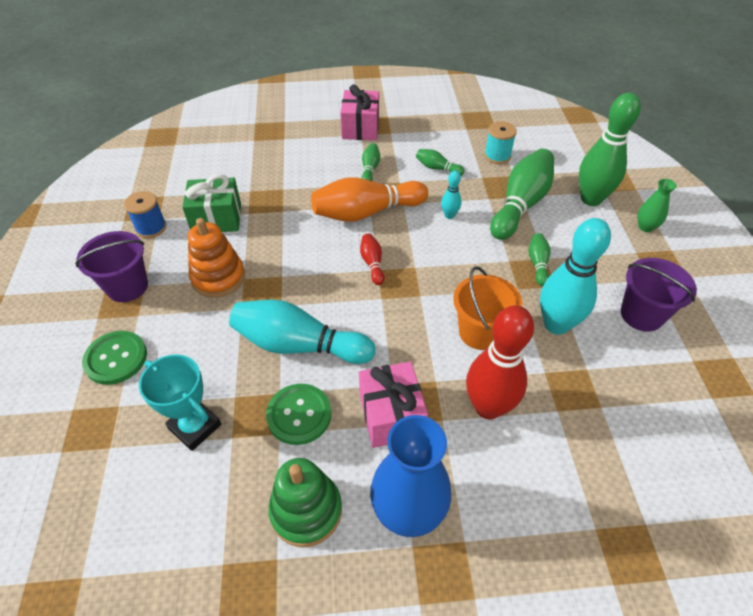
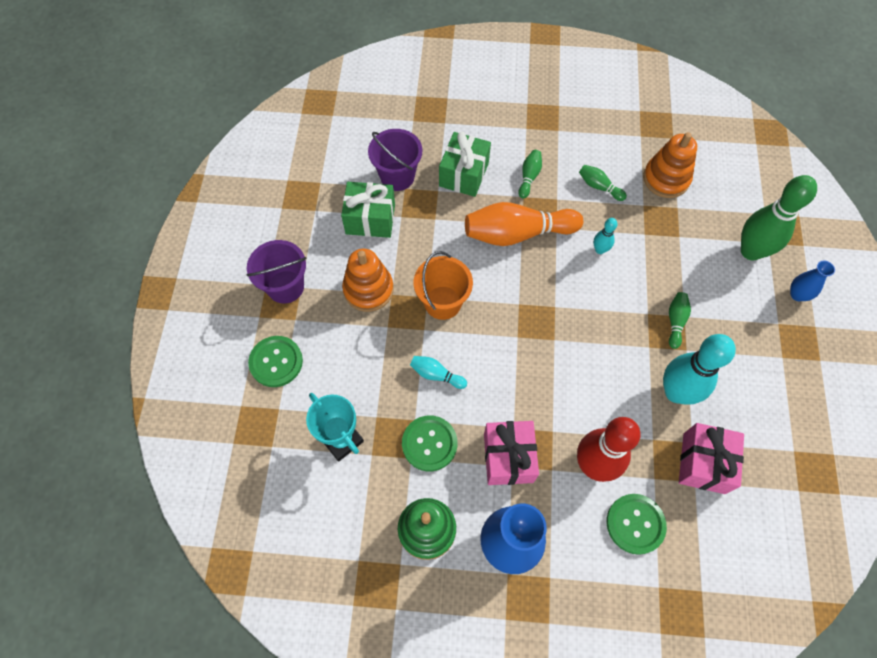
camera: 10 degrees right, 15 degrees up
(151, 228) = (307, 221): blue spool -> none
(299, 345) = (436, 375): turquoise bowling pin -> turquoise bowling pin, size x0.46
(307, 174) = (464, 174): none -> green gift
(360, 128) = (527, 119): pink gift -> pink gift (703, 463)
(372, 263) = (514, 296): red bowling pin -> none
(480, 332) = (602, 388): orange bucket -> orange bucket (442, 302)
(497, 156) = (666, 179): turquoise spool -> orange stacking toy
(520, 205) = (675, 247): green bowling pin -> none
(549, 462) = (635, 524): none -> green button
(641, 314) = (761, 395): purple bucket -> purple bucket (397, 176)
(645, 227) = (797, 294): green vase -> blue vase

